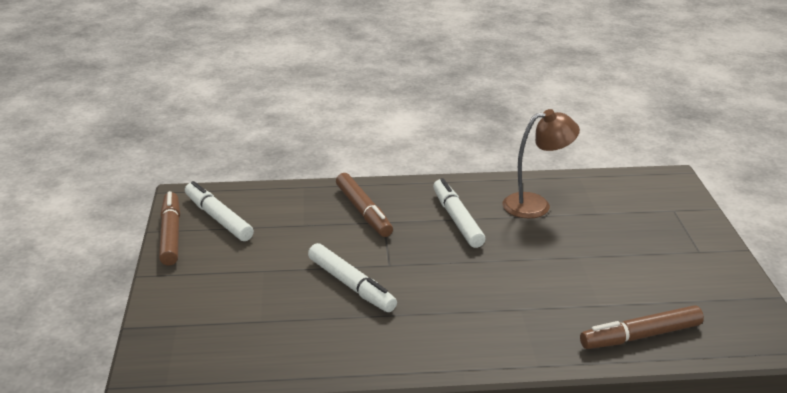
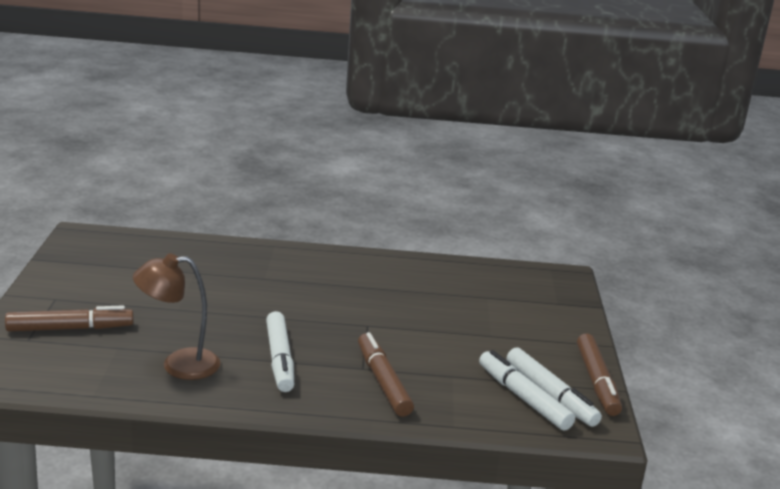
camera: 175 degrees left, 5 degrees down
(351, 285) = (407, 312): white marker -> white marker (523, 398)
(641, 336) = (181, 250): brown marker -> brown marker (70, 328)

